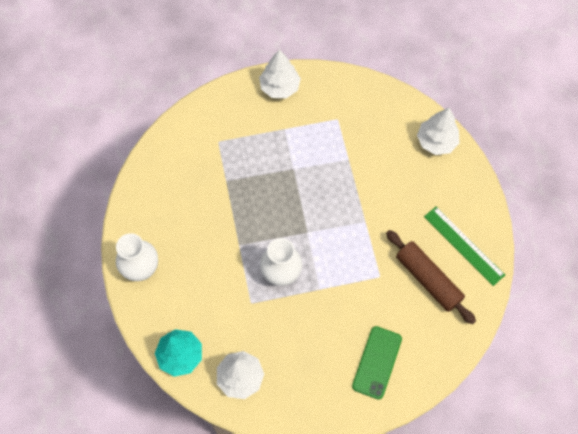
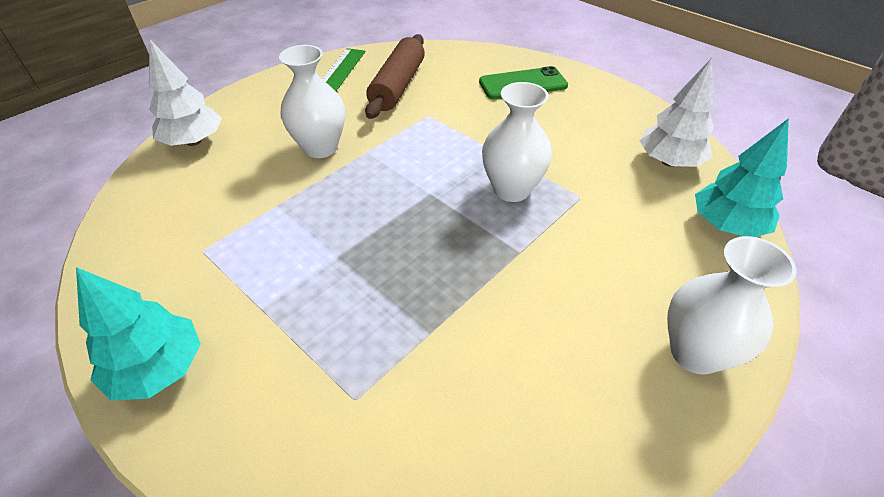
camera: 125 degrees left, 20 degrees down
(280, 87) = (158, 369): white tree -> turquoise tree
(386, 201) = (320, 148): none -> white vase

